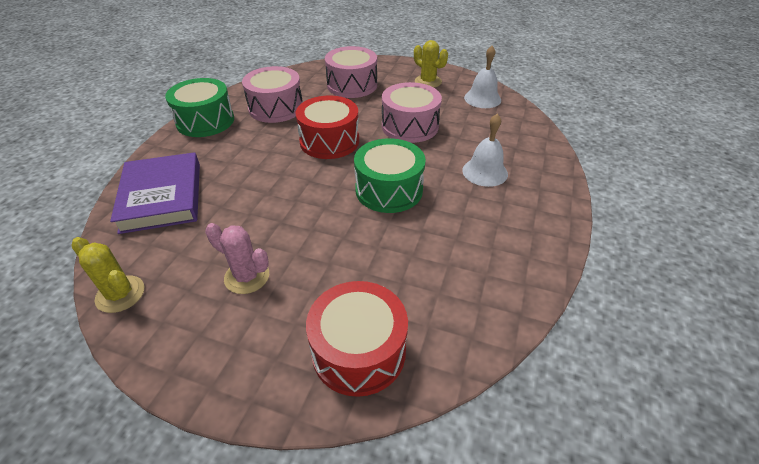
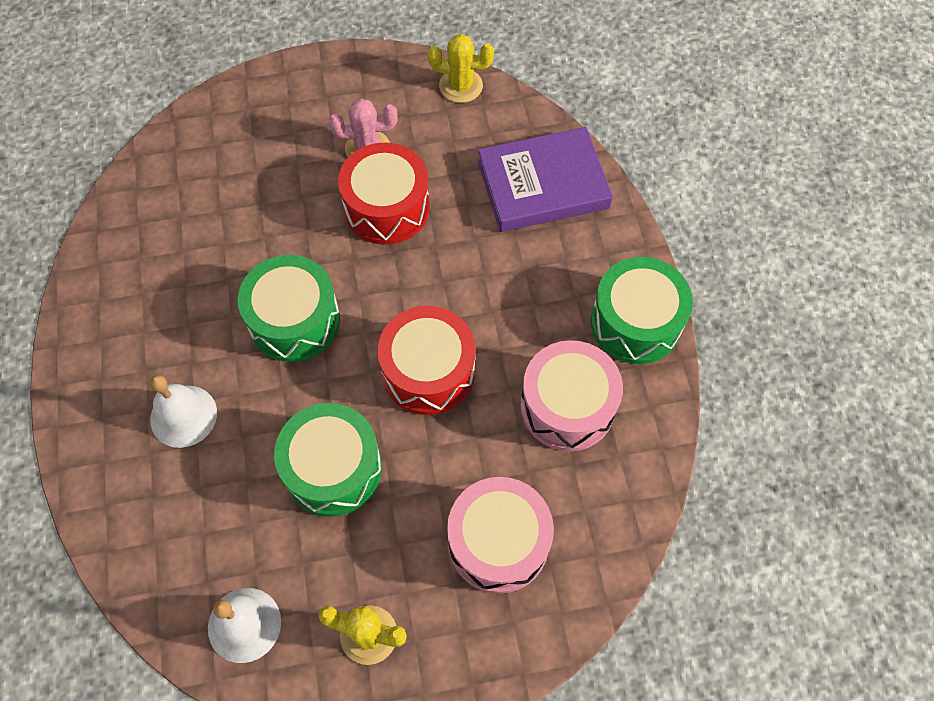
camera: 150 degrees right, 20 degrees up
(162, 196) = (543, 184): purple book -> purple book turned 60 degrees counterclockwise
(359, 351) = (226, 136): red drum -> red drum (386, 207)
(410, 126) = (333, 468): pink drum -> green drum

